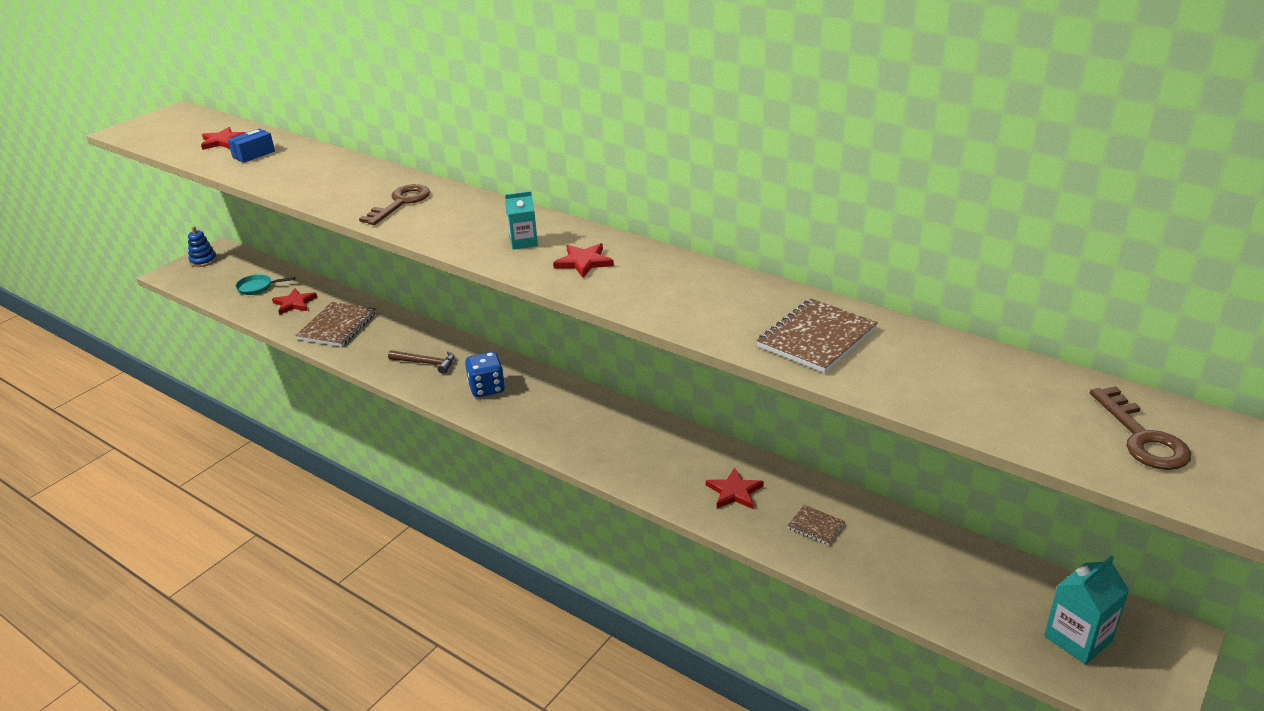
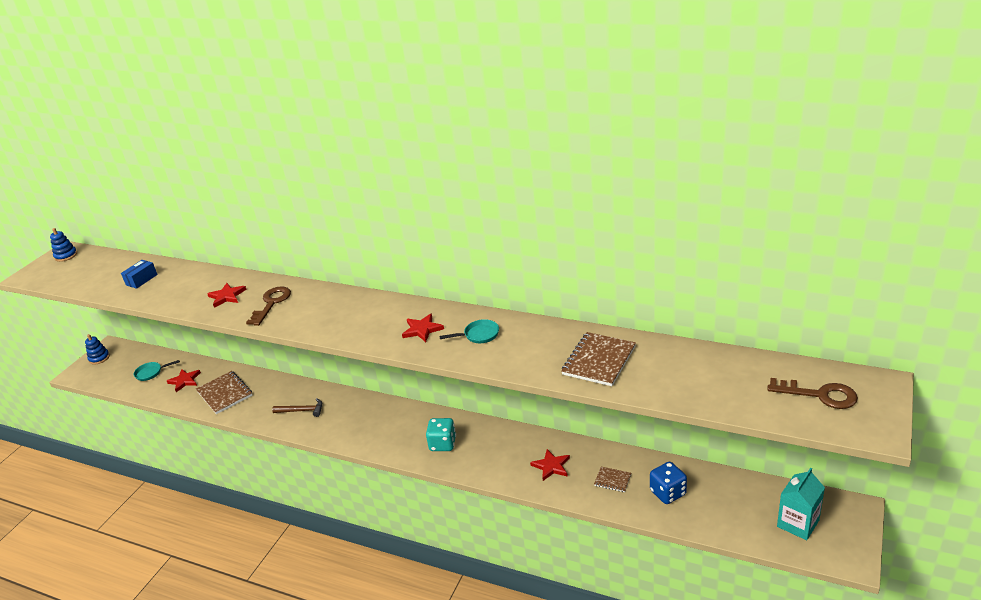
camera: 10 degrees left, 0 degrees up
(177, 116) = (66, 256): none -> blue stacking toy
(223, 141) = (112, 272): red star -> red star (227, 296)
(337, 326) = (225, 393): brown notebook -> brown notebook turned 45 degrees counterclockwise
(487, 388) = (353, 422): blue dice -> blue dice (668, 493)
(523, 242) = (373, 320): turquoise carton -> none
(595, 436) = (443, 444): none -> turquoise dice
(658, 280) = (479, 335): none -> turquoise pan
(1142, 437) = (820, 395): brown key -> brown key turned 45 degrees counterclockwise

